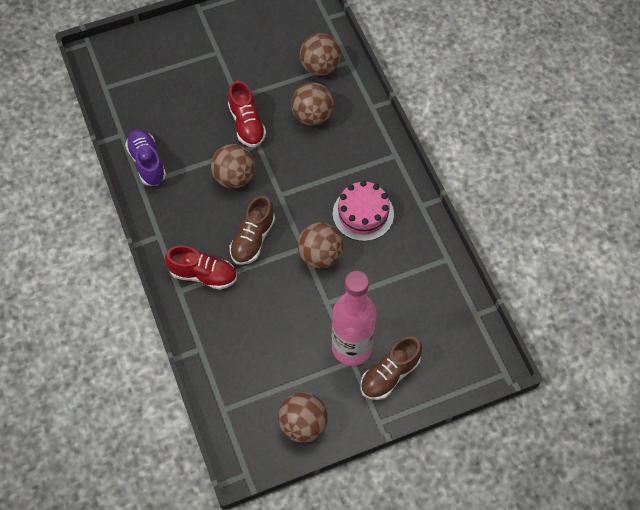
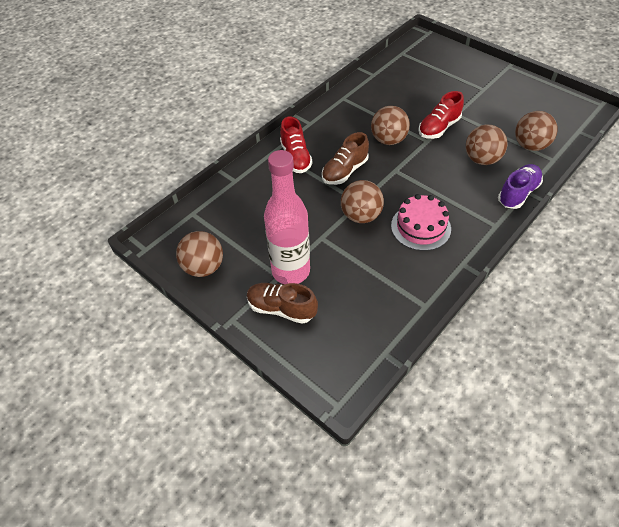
camera: 65 degrees right, 10 degrees down
(147, 162) = (362, 94): purple shoe -> purple shoe (517, 193)
(253, 239) = (345, 171): brown shoe -> brown shoe turned 45 degrees counterclockwise

